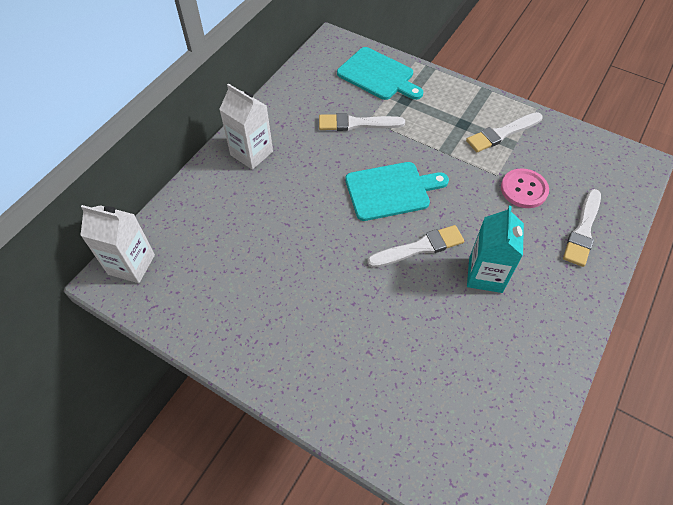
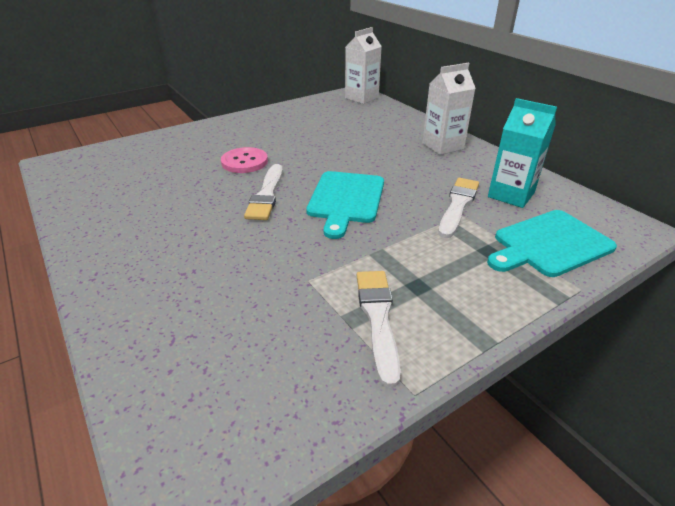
camera: 115 degrees right, 20 degrees down
(485, 275) = (199, 220): turquoise carton -> turquoise carton (511, 195)
(524, 189) = (267, 293): pink button -> pink button (244, 162)
(583, 230) = (161, 317): white brush -> none

